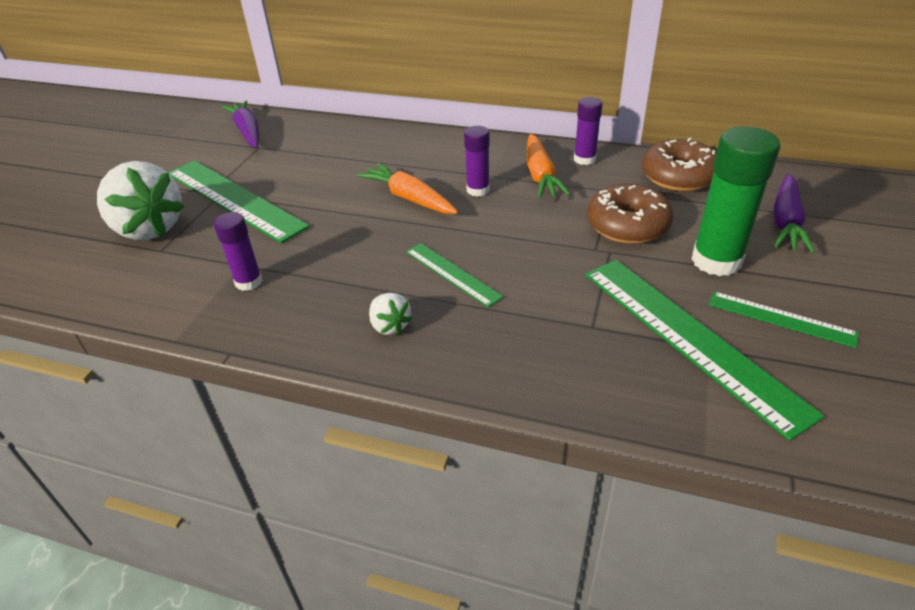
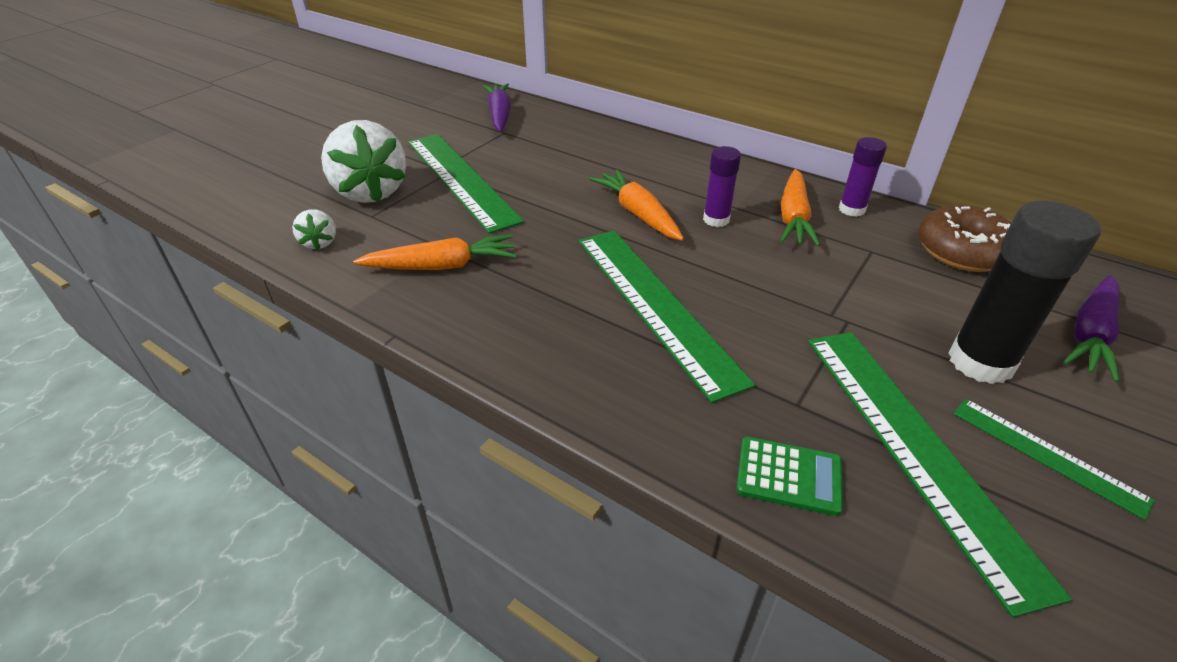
camera: 15 degrees right, 0 degrees up
(248, 282) = (442, 266): purple glue stick -> orange carrot
(390, 326) = (567, 346): white strawberry -> white strawberry (319, 243)
(452, 273) = (655, 305): green ruler -> green ruler, size x1.93
(604, 383) = (789, 476): none -> green calculator
(627, 226) = (879, 295): brown donut -> none
(716, 261) = (980, 362): green glue stick -> black glue stick

